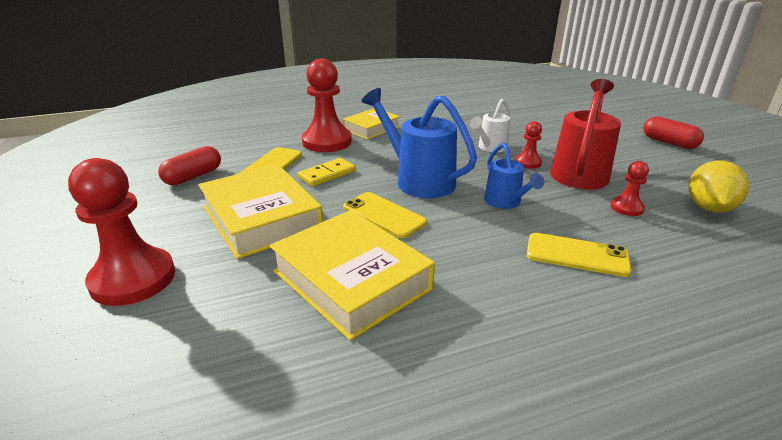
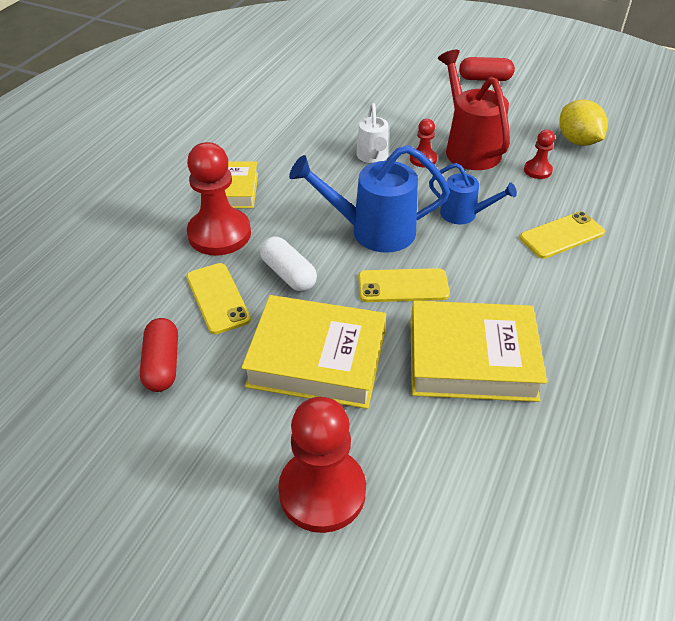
camera: 45 degrees left, 15 degrees up
(327, 174) = (288, 274): yellow domino -> white capsule

